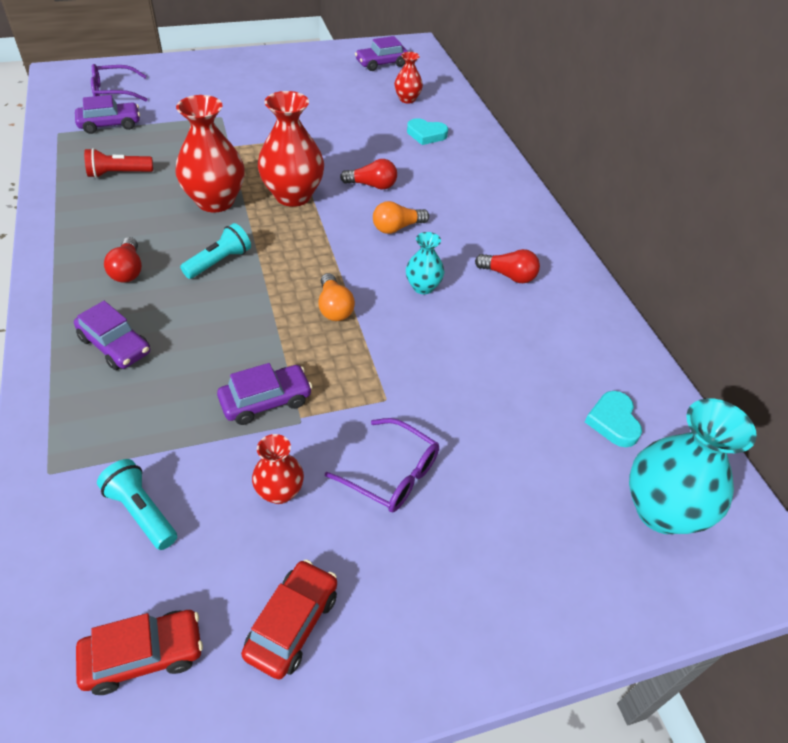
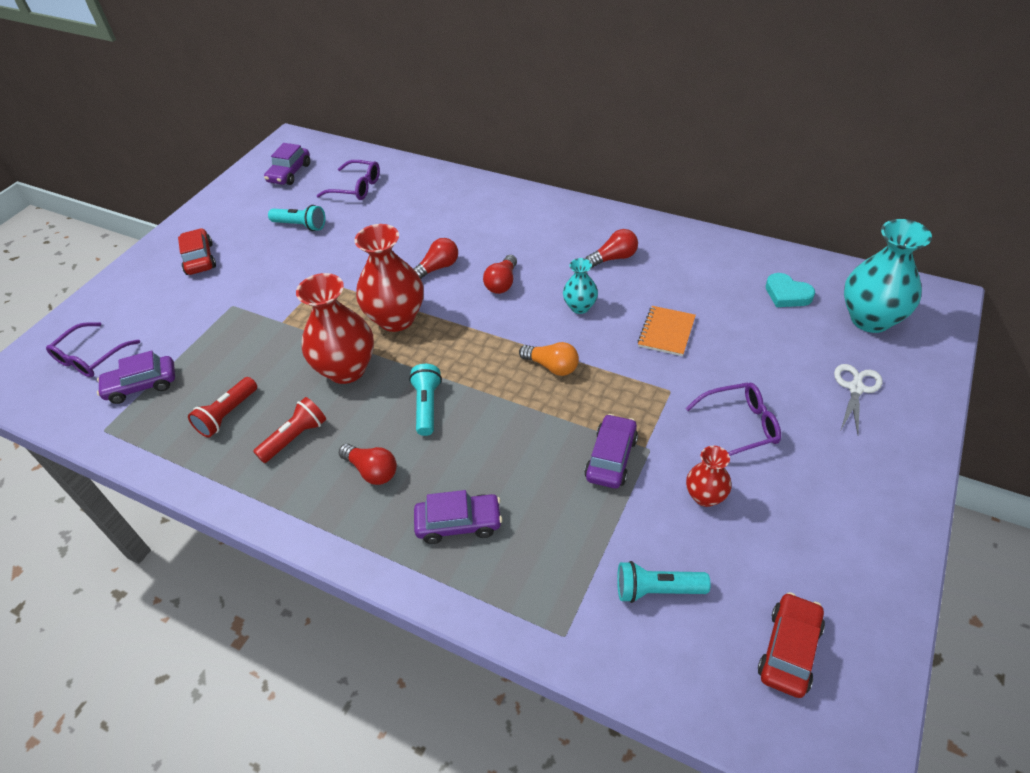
camera: 40 degrees left, 0 degrees up
(110, 124) = (142, 385): purple car -> purple car turned 135 degrees counterclockwise
(126, 215) = (295, 438): none -> red flashlight
(292, 624) = (822, 549): red car -> red car (199, 259)
(335, 99) = (300, 225): none -> turquoise flashlight
(397, 228) = (502, 283): orange light bulb -> red light bulb
(407, 99) = (356, 187): red vase -> purple glasses
(426, 134) = (413, 204): turquoise heart -> none
(456, 358) = (666, 332): none -> orange notebook
(542, 547) = (855, 388): none -> white scissors

